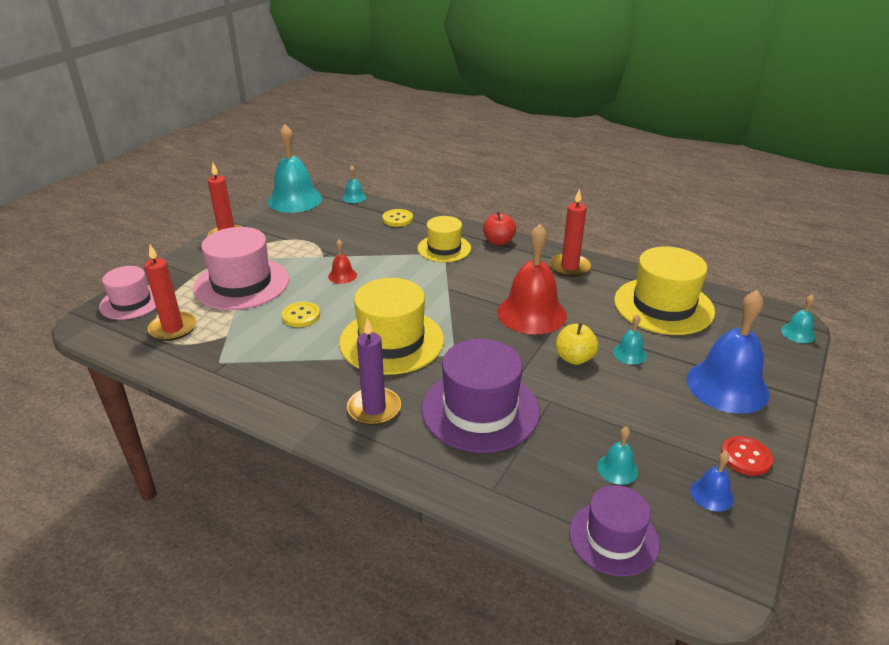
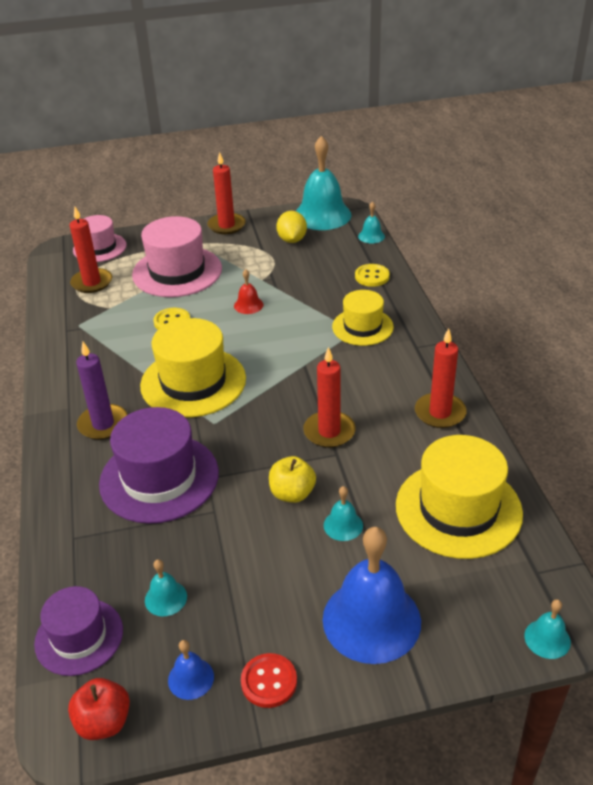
camera: 50 degrees right, 5 degrees up
(300, 223) = (292, 240): none -> yellow lemon
(498, 242) = (420, 348): red apple -> red apple (104, 722)
(531, 313) = (329, 432): red bell -> red candle

